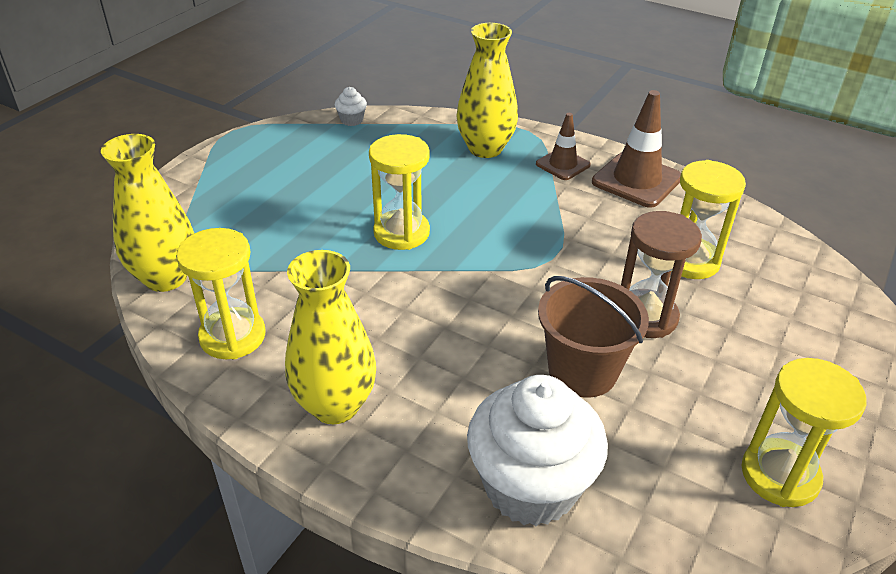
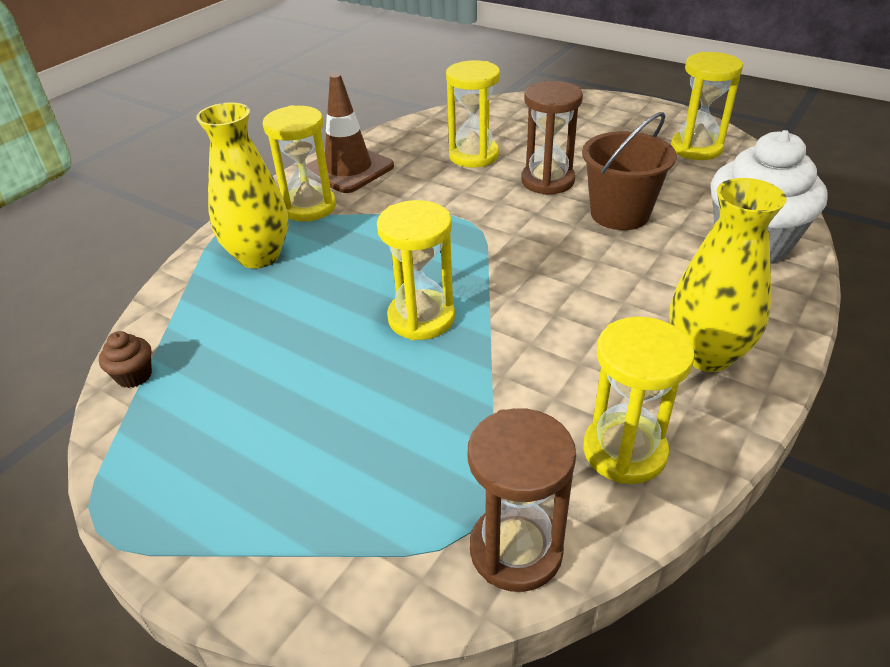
camera: 85 degrees left, 0 degrees up
(166, 278) = (516, 550): yellow vase -> brown hourglass
(351, 120) = (134, 376): white cupcake -> brown cupcake
(563, 164) = (309, 207): brown traffic cone -> yellow hourglass

